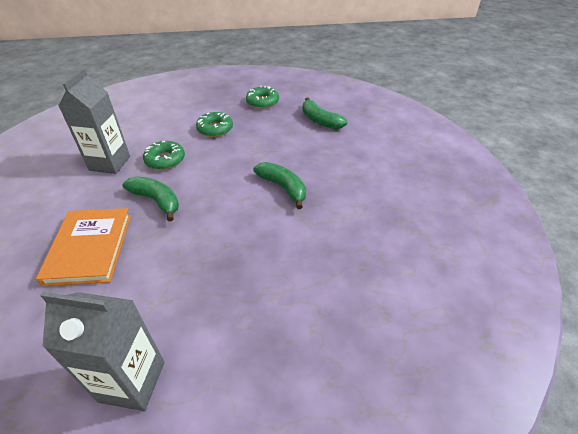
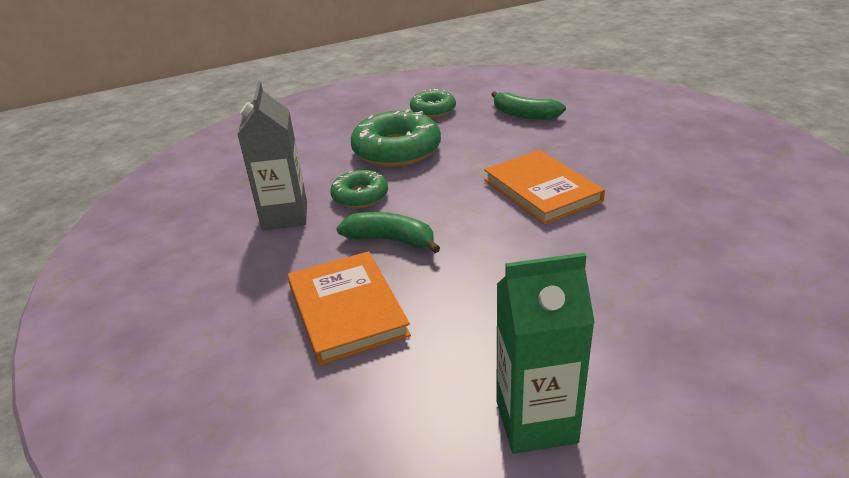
camera: 15 degrees left, 10 degrees down
(132, 381) = (536, 421): grey carton -> green carton
(215, 129) = (396, 150): green donut -> green donut, size x1.74
(283, 188) = (542, 190): green banana -> orange book

